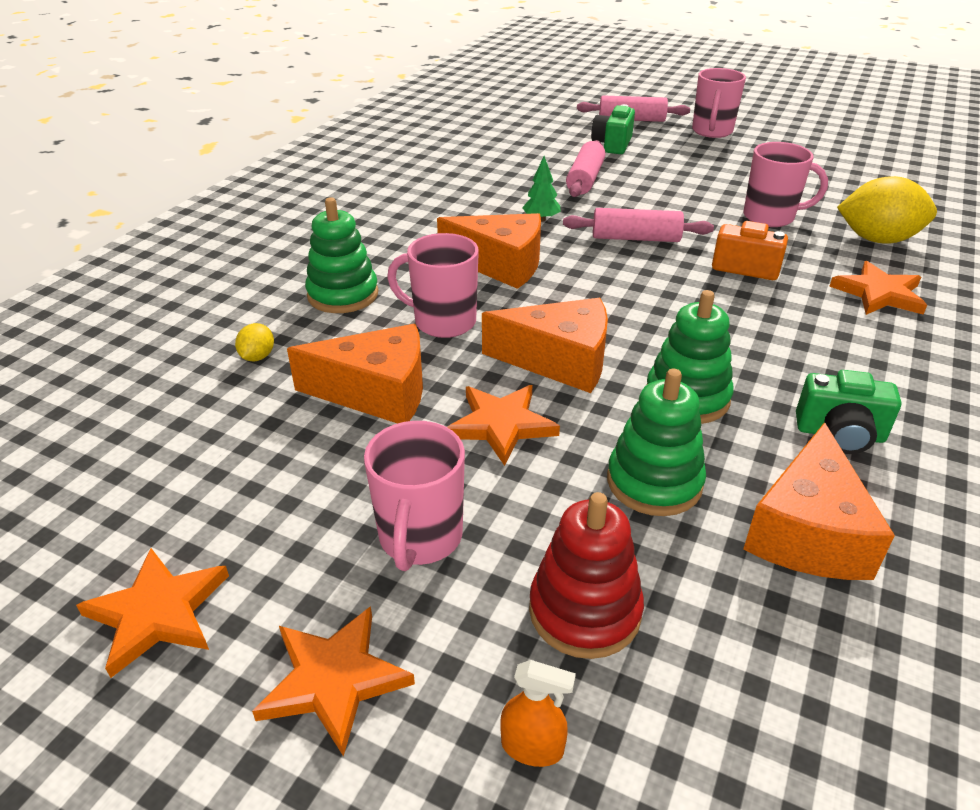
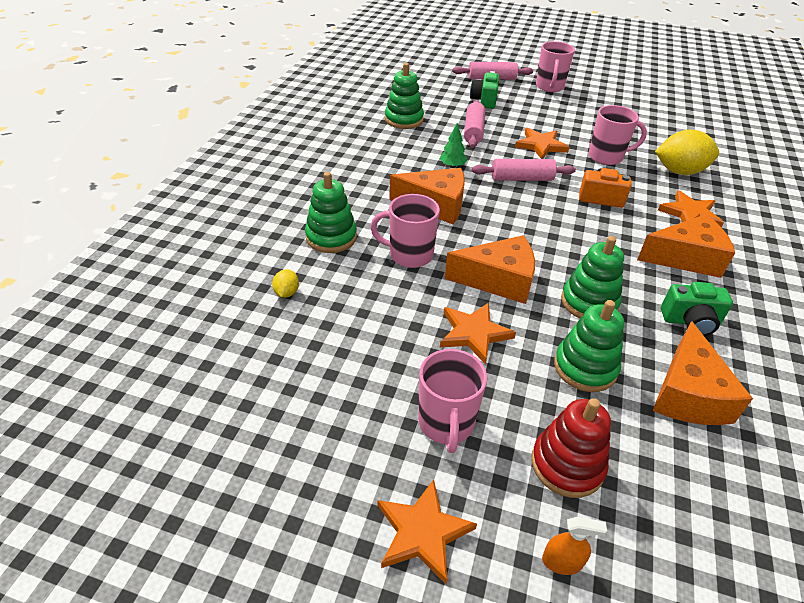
camera: 10 degrees left, 5 degrees up
(157, 613) = (287, 499): orange star -> orange star (541, 145)
(377, 392) = (381, 315): orange cheese -> orange cheese (686, 258)
(492, 163) = (404, 120): none -> green stacking toy

